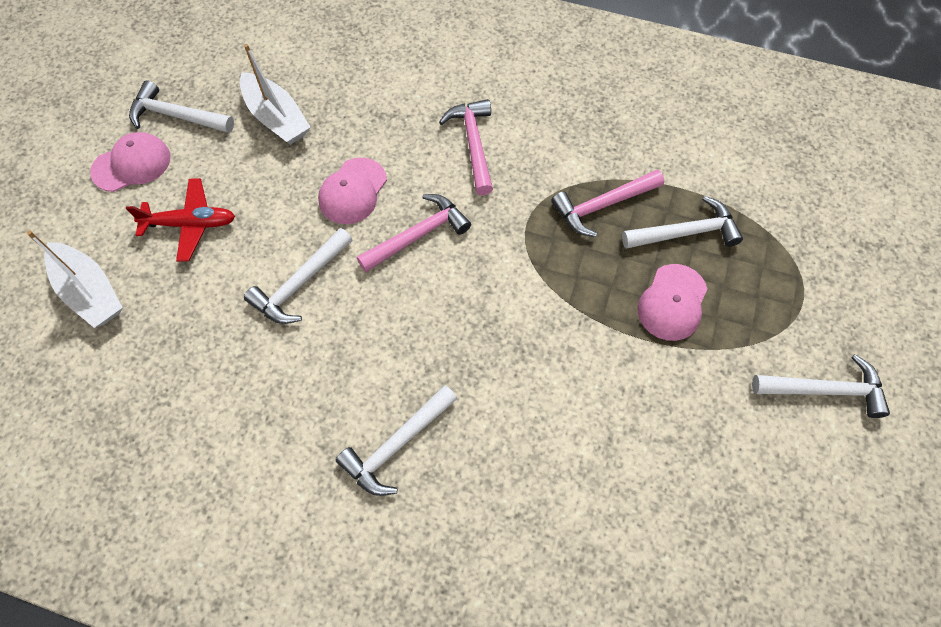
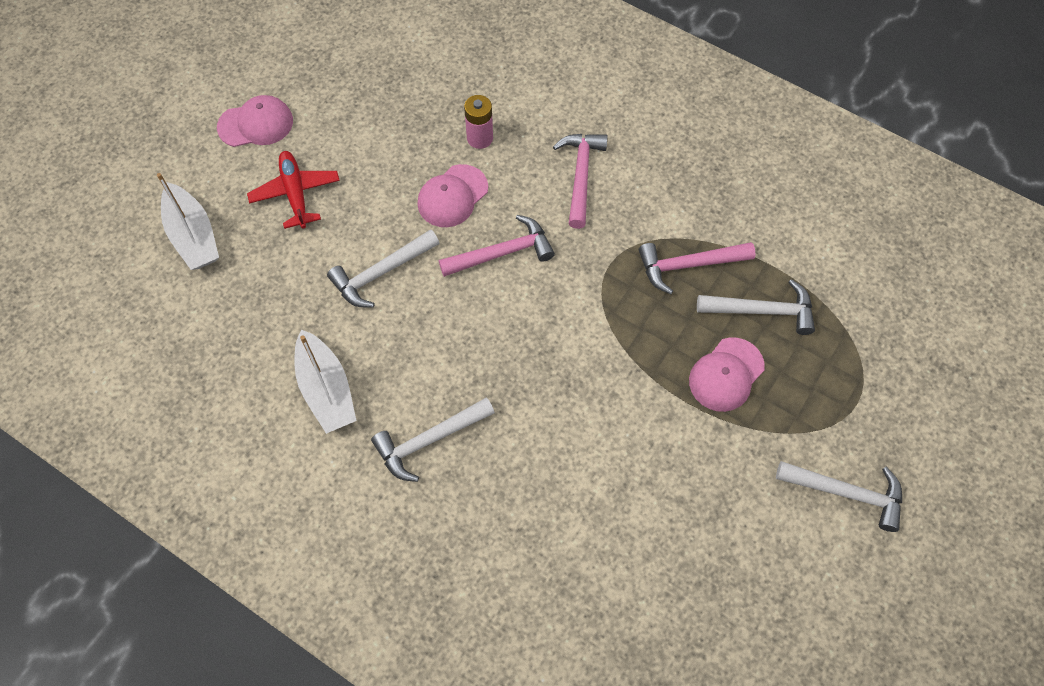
camera: 15 degrees right, 0 degrees up
(176, 116) = (307, 85): white hammer -> none
(190, 224) = (295, 193): red plane -> red plane turned 120 degrees counterclockwise
(276, 118) = (400, 108): white boat -> white boat (326, 389)
(364, 130) = (480, 138): none -> pink battery

